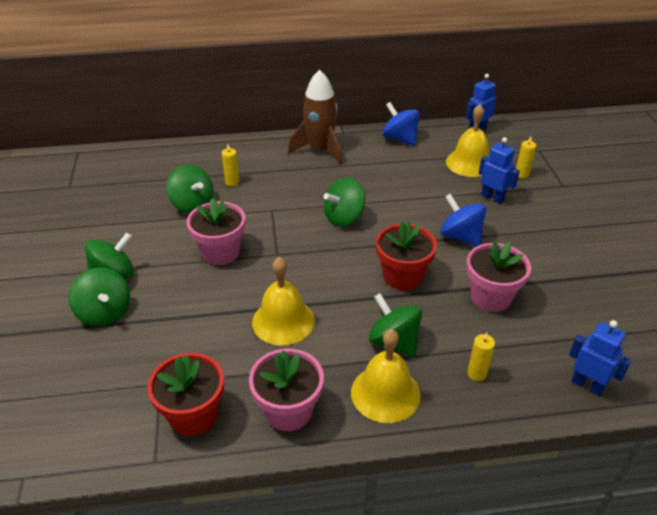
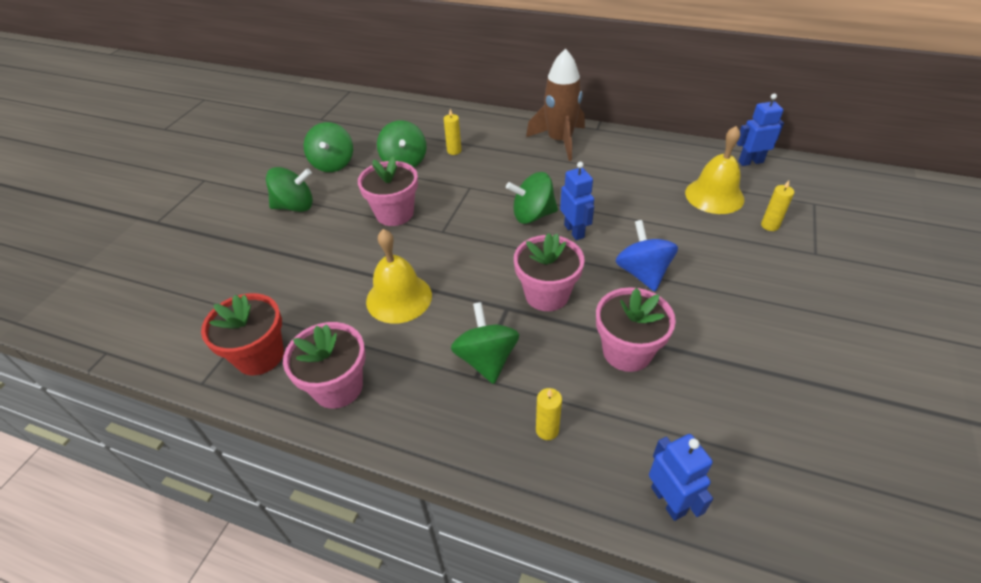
camera: 30 degrees right, 5 degrees up
(105, 313) = (264, 236): green spinning top -> green spinning top (333, 164)
(385, 393) = (438, 409): yellow bell -> none
(400, 139) = (653, 150): blue spinning top -> none
(402, 276) = (547, 294): red flower pot -> pink flower pot
(492, 198) = (713, 242): blue robot -> blue robot (574, 231)

